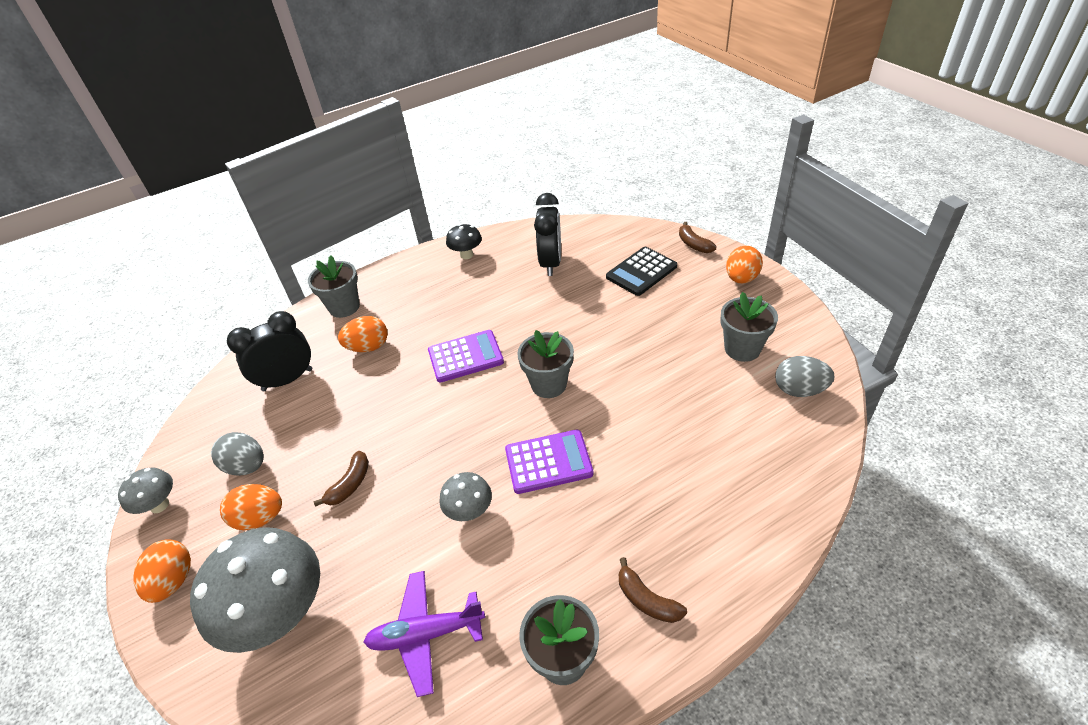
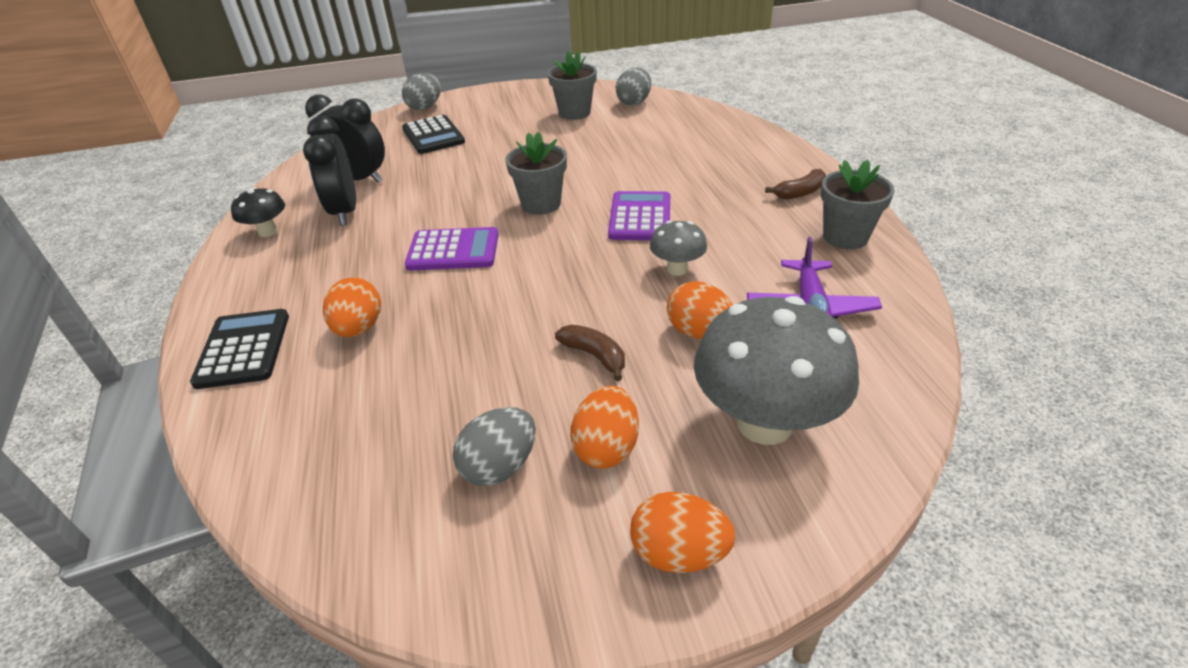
camera: 75 degrees left, 5 degrees down
(159, 505) = (515, 591): grey mushroom -> none
(287, 380) = (348, 418): black clock -> black clock (345, 212)
(344, 307) = (243, 349): grey flower pot -> black calculator
(465, 356) = (453, 250): purple calculator -> purple calculator turned 90 degrees clockwise
(693, 244) = (425, 107): brown banana -> grey egg
(741, 278) = (493, 98): orange egg -> orange egg (699, 332)

